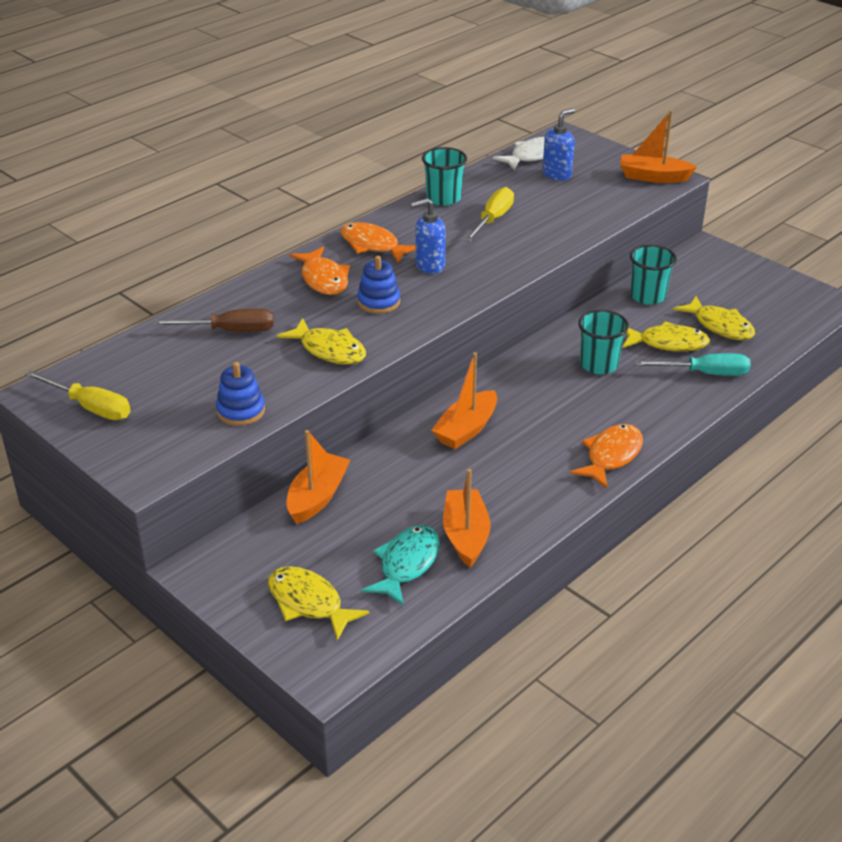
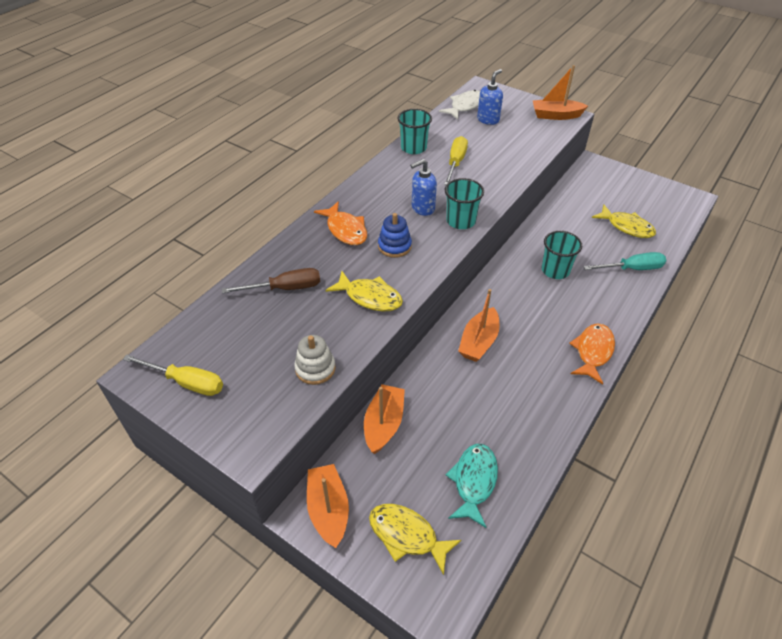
camera: 10 degrees left, 10 degrees up
(241, 411) = (315, 368): blue stacking toy -> white stacking toy
(373, 245) = (374, 195): orange fish -> none
(465, 535) = (510, 445): orange boat -> orange boat (328, 509)
(648, 296) = (568, 207): turquoise cup -> turquoise cup (461, 221)
(668, 343) = (597, 246): yellow fish -> none

